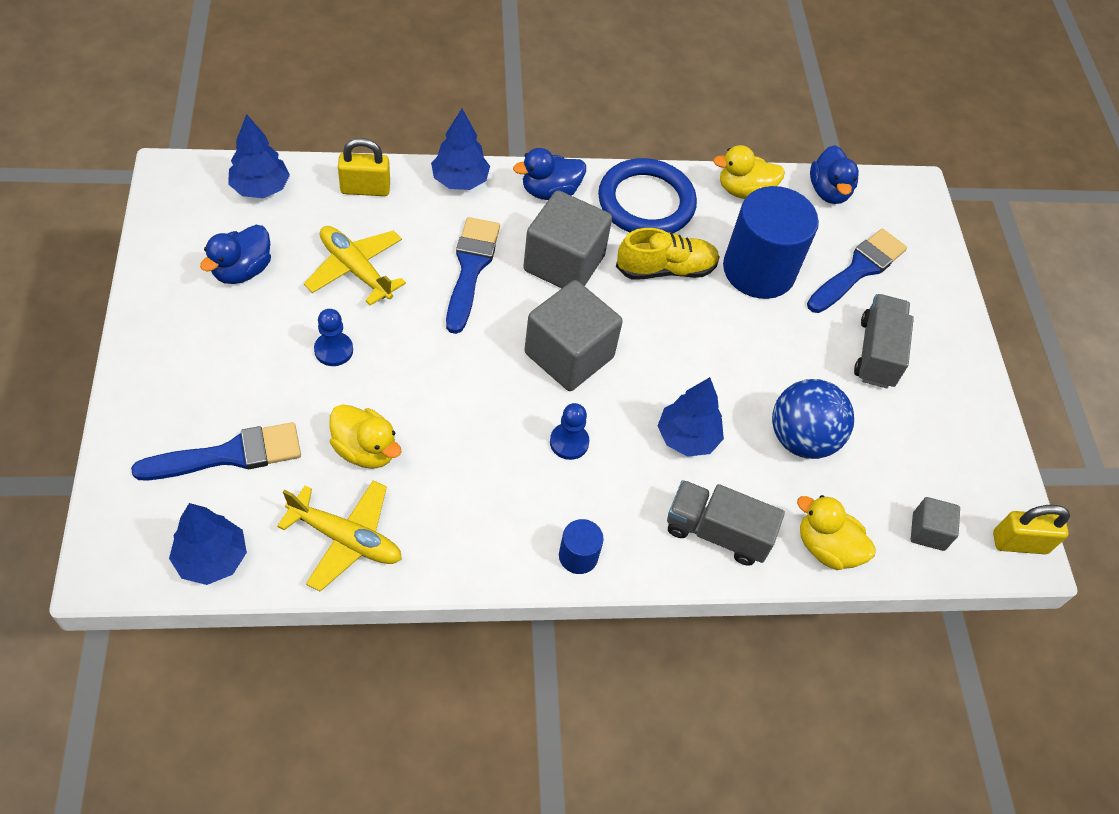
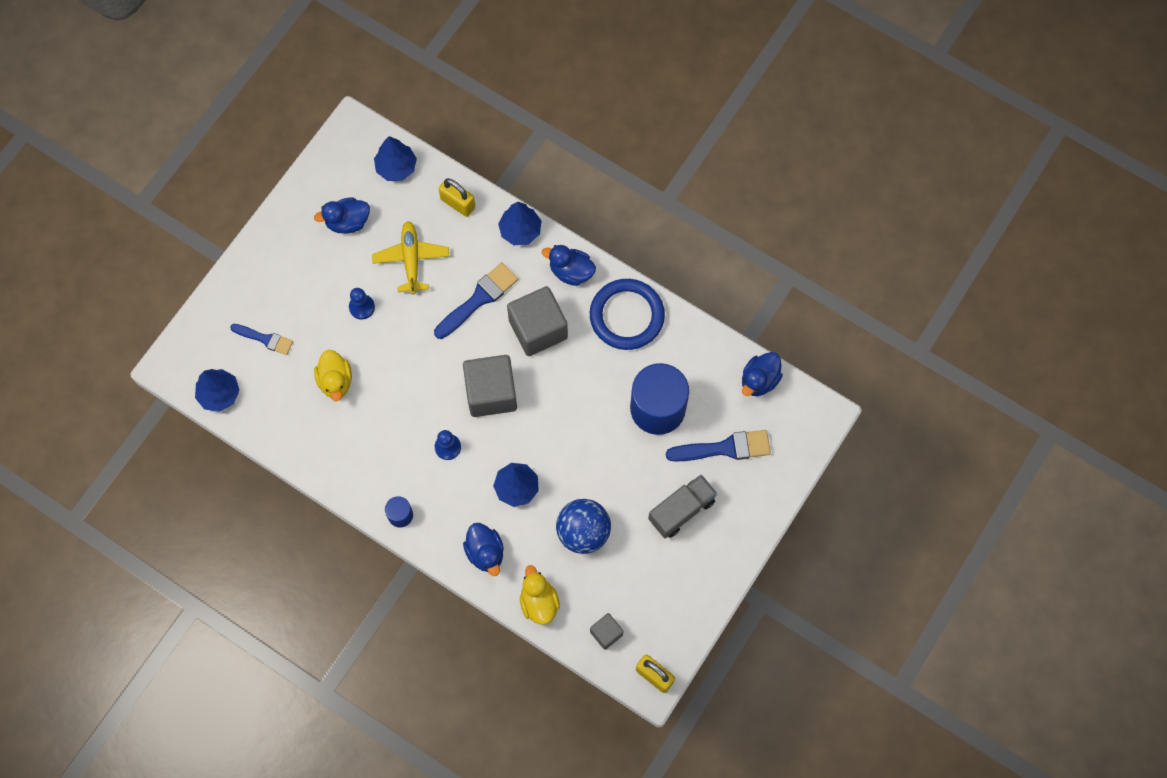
camera: 45 degrees right, 15 degrees up
(229, 455) = (265, 339): blue brush -> blue brush, size x0.64
(346, 539) = (290, 426): yellow plane -> none
(665, 269) = (598, 371): yellow shoe -> none
(716, 532) = (485, 552): grey truck -> blue duck
(744, 191) = (700, 346): yellow duck -> none

